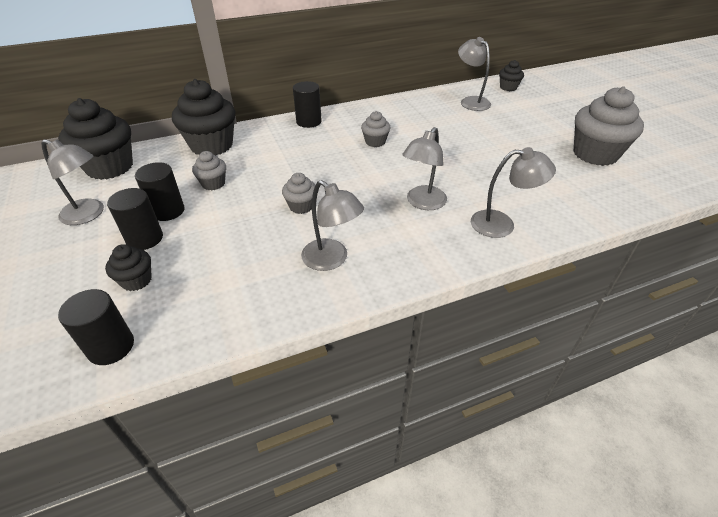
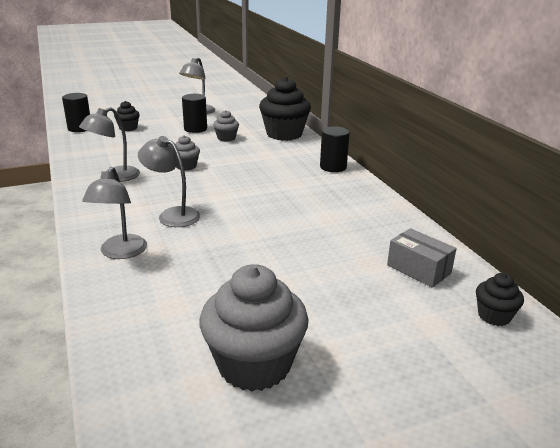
camera: 90 degrees right, 15 degrees down
(110, 167) = (254, 110): black cupcake -> none
(145, 238) = (167, 126): black cylinder -> none
(375, 142) = (291, 197): grey cupcake -> none
(471, 101) = (418, 269): grey lamp -> grey box

